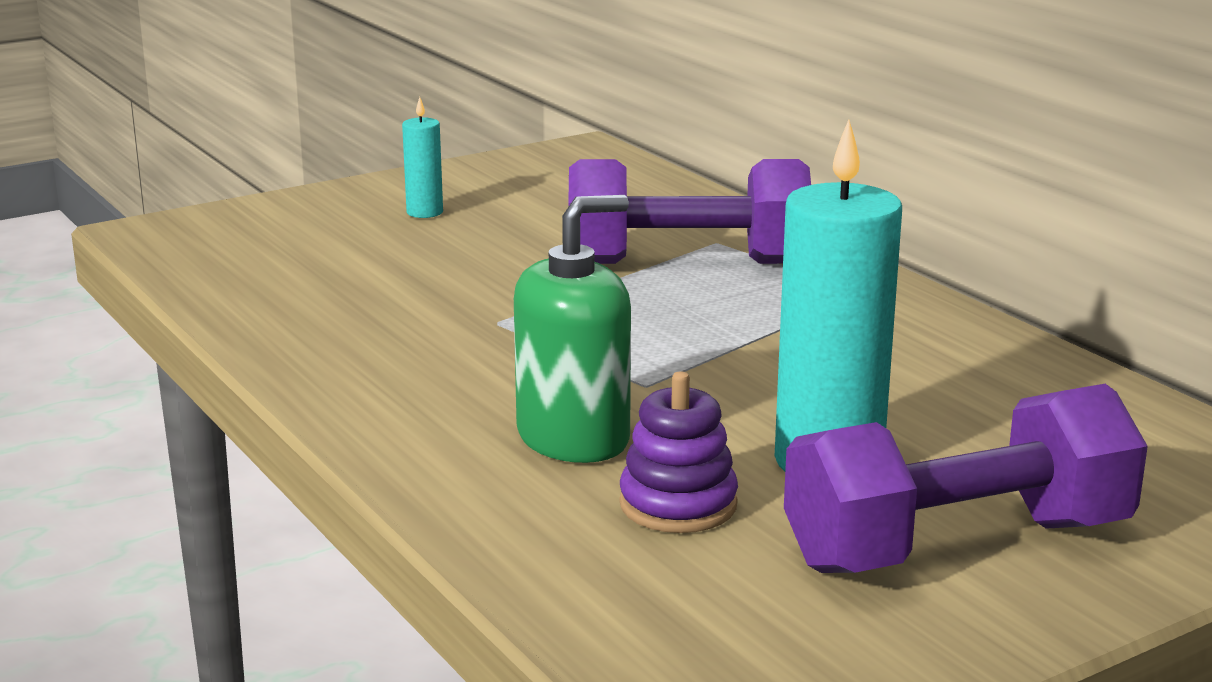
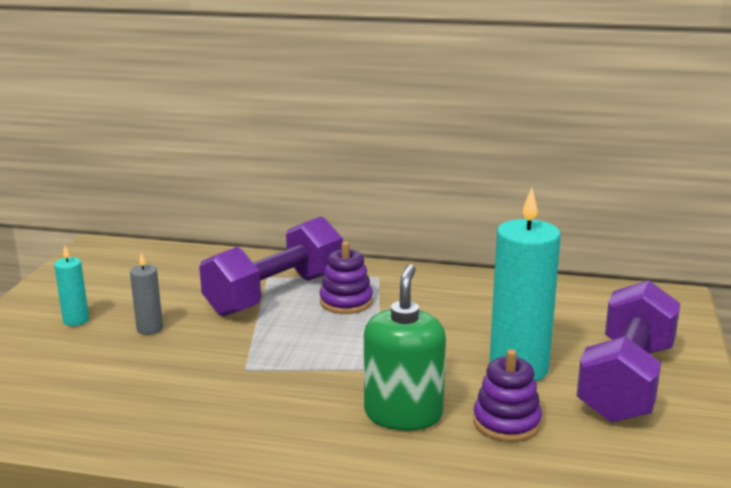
camera: 45 degrees left, 0 degrees up
(479, 246) = (150, 329): none -> grey candle
(758, 303) = (346, 302): none -> purple stacking toy

